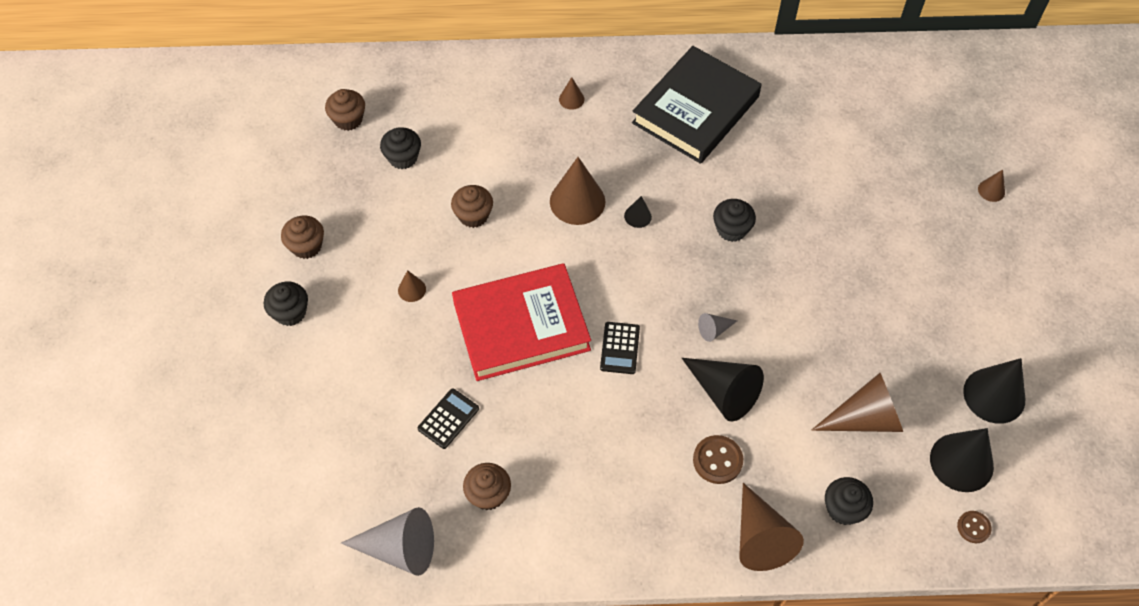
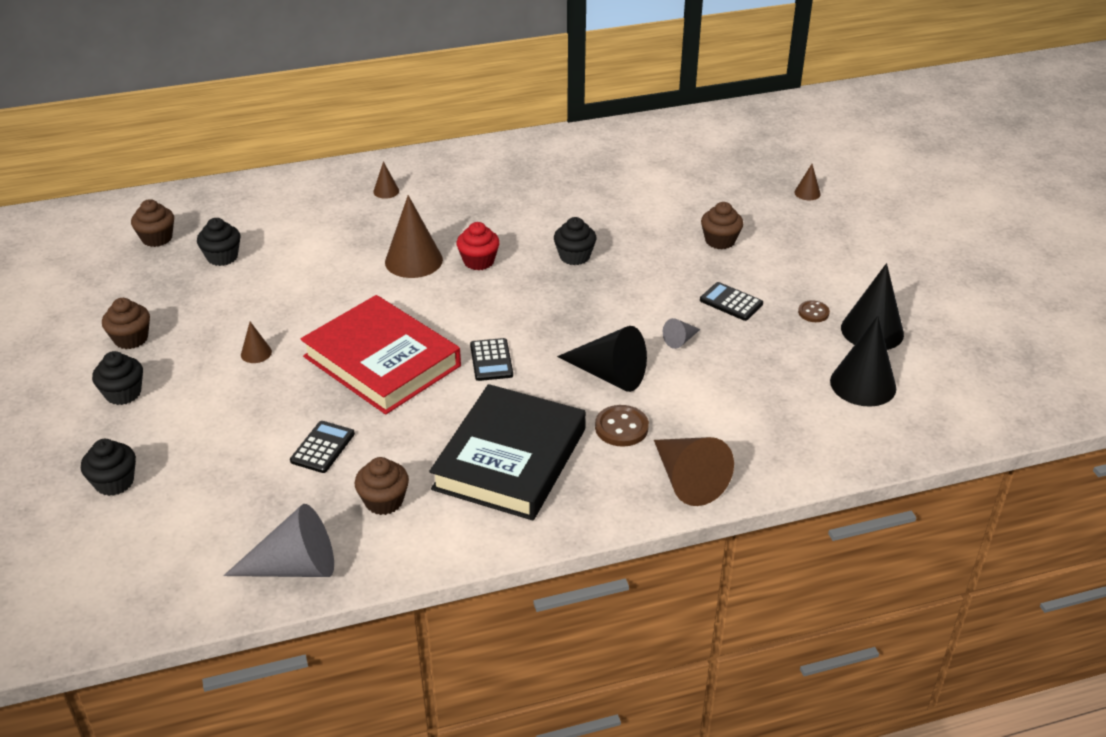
camera: 15 degrees left, 20 degrees down
(473, 215) = (308, 287): brown cupcake -> brown cupcake (720, 241)
(521, 326) = (382, 361): red book -> red book turned 75 degrees clockwise
(638, 216) = (478, 261): black cone -> red cupcake
(696, 110) = (511, 181): black book -> black book (510, 459)
(714, 330) = (583, 330): grey cone -> grey cone (680, 340)
(843, 509) = (763, 441): black cupcake -> black cupcake (114, 482)
(864, 418) = (756, 369): brown cone -> none
(866, 325) = (731, 302): none -> black calculator
(973, 527) = (896, 431): brown button -> brown button (813, 312)

